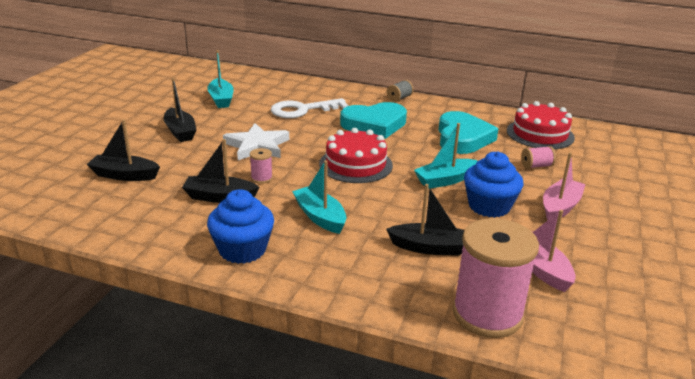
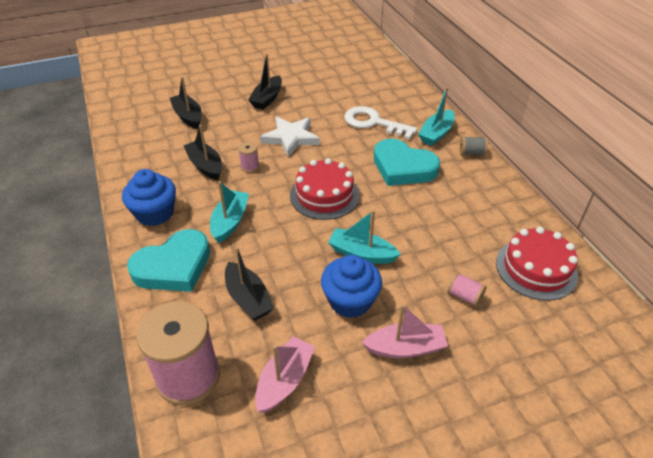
camera: 50 degrees right, 15 degrees up
(221, 99) = (335, 83): turquoise boat -> turquoise boat (436, 134)
(462, 138) = (452, 225): turquoise heart -> turquoise heart (173, 266)

